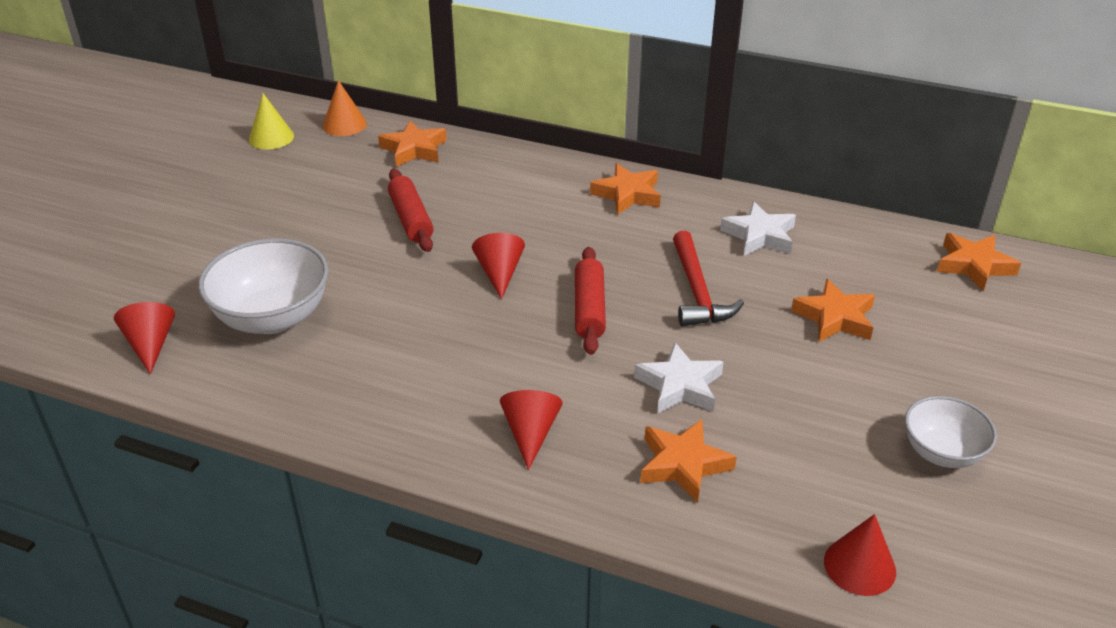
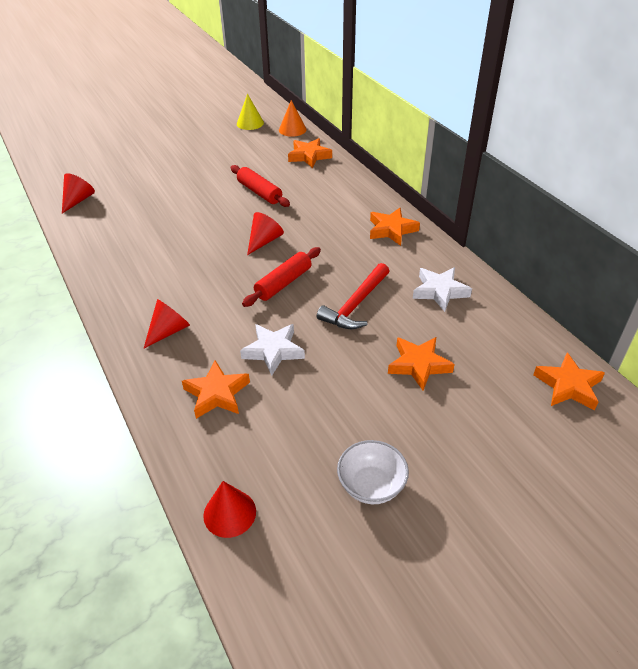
camera: 40 degrees right, 5 degrees up
(273, 318) = (138, 212): white bowl -> none
(411, 219) = (259, 192): red rolling pin -> red rolling pin turned 60 degrees counterclockwise

